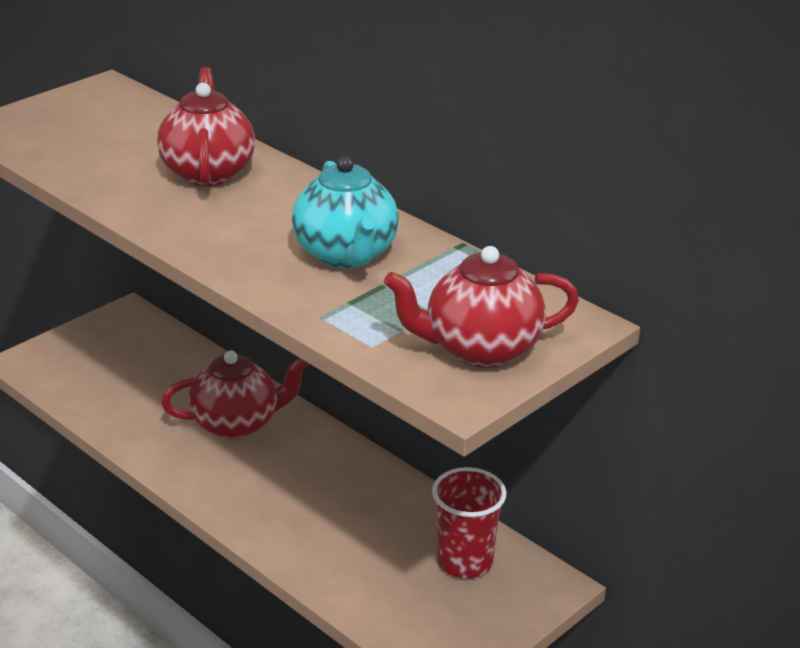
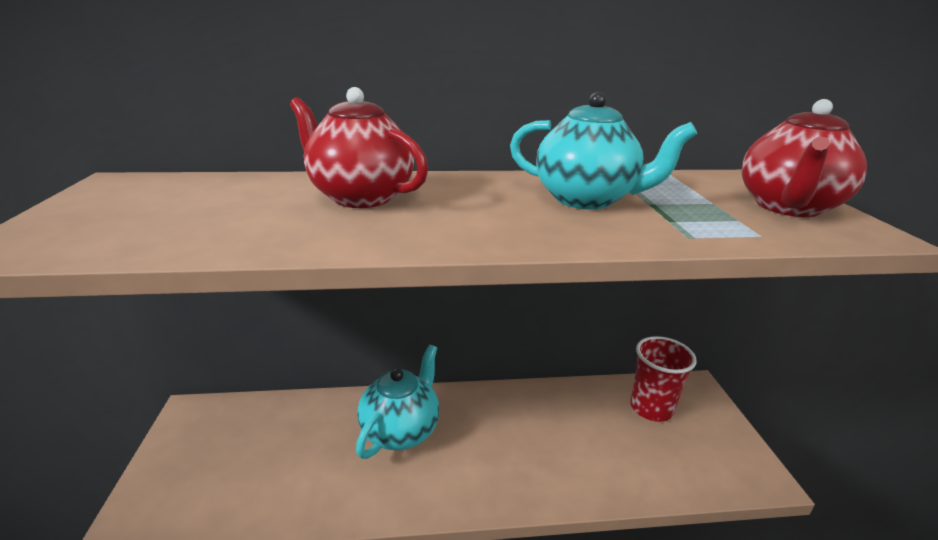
camera: 50 degrees left, 5 degrees down
(237, 424) = (401, 430): red teapot -> turquoise teapot

